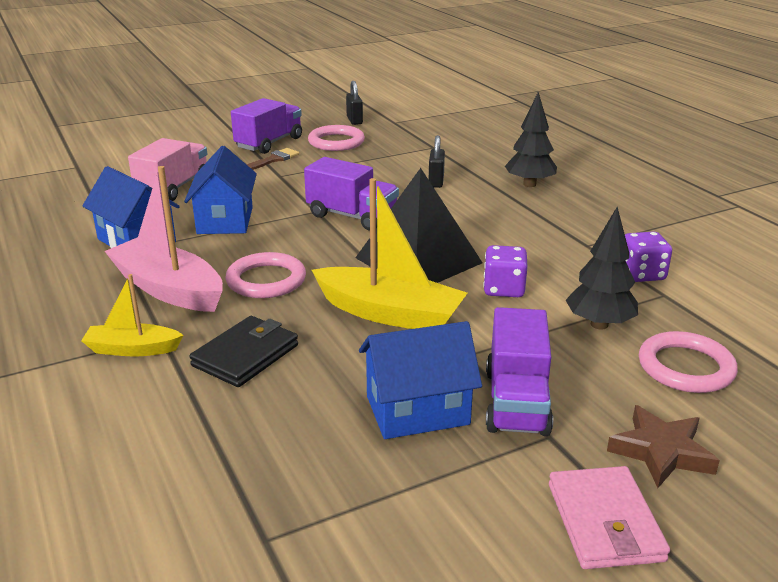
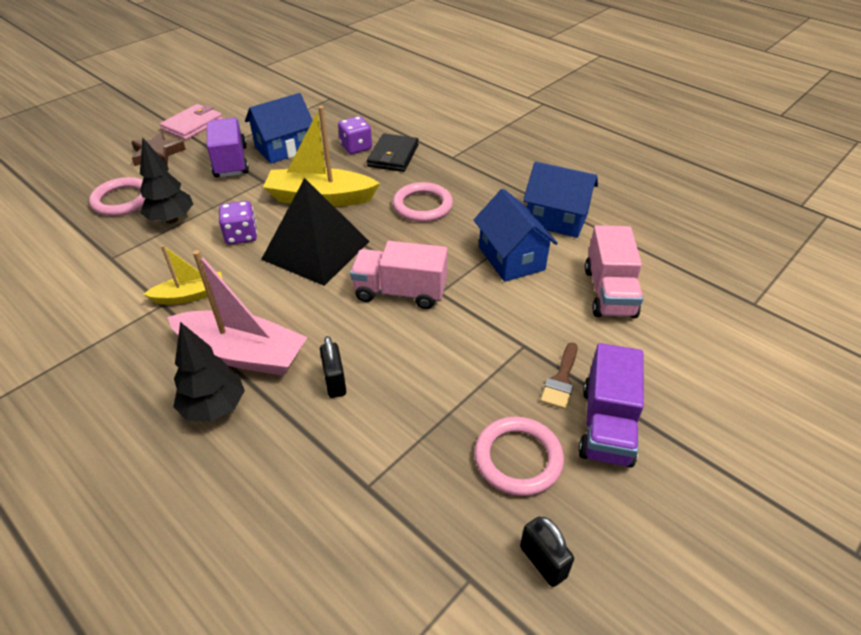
camera: 160 degrees right, 15 degrees up
(133, 349) = (459, 147): yellow boat -> yellow boat (190, 295)
(169, 289) = (482, 185): pink boat -> pink boat (242, 354)
(352, 216) = (400, 292): purple truck -> pink truck
(605, 522) = (193, 125): pink wallet -> pink wallet turned 60 degrees clockwise
(641, 274) = (121, 276): purple dice -> purple dice (356, 147)

